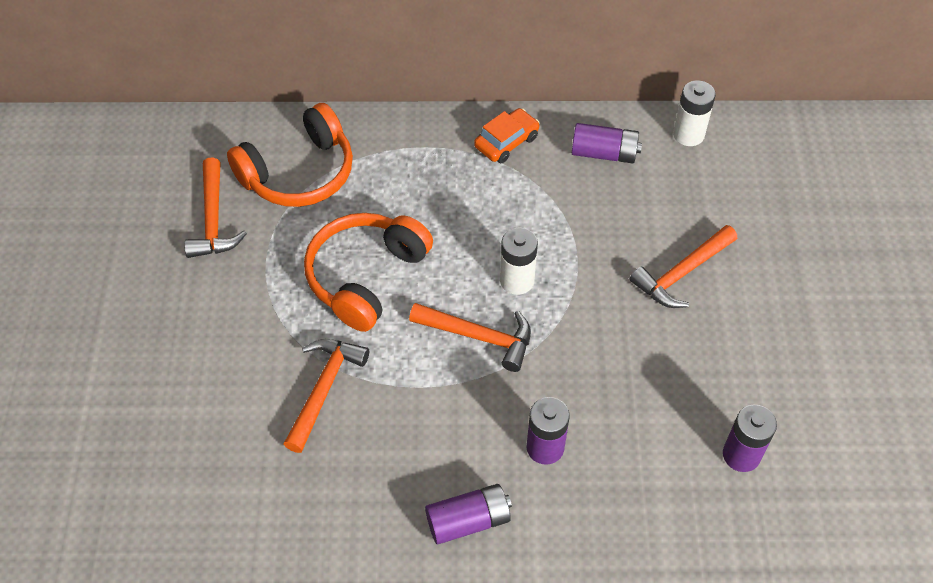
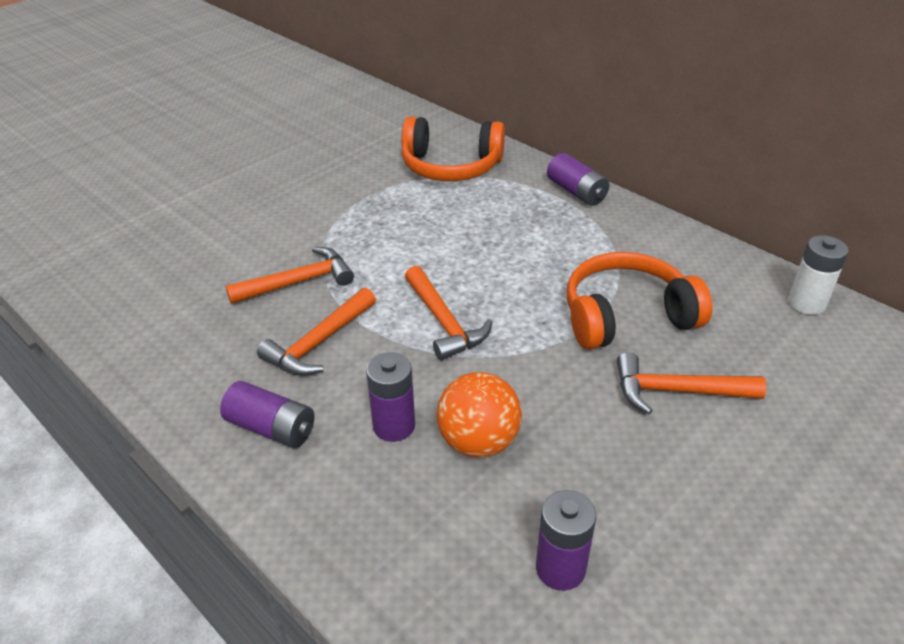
camera: 45 degrees right, 15 degrees down
(213, 220) = (365, 161): orange hammer -> orange hammer (319, 343)
(366, 277) = (415, 240): orange headphones -> orange headphones (626, 316)
(506, 142) = (626, 225): orange car -> none
(517, 280) = (521, 307): white battery -> none
(604, 153) = (704, 273): purple battery -> purple battery (576, 192)
(609, 413) = (478, 442): none -> orange ball

